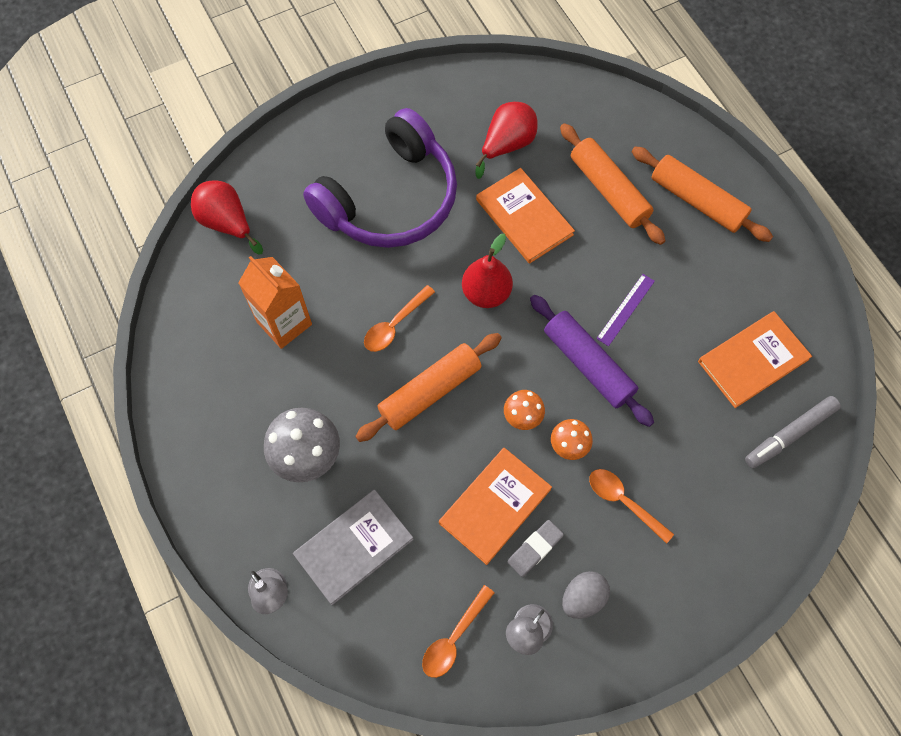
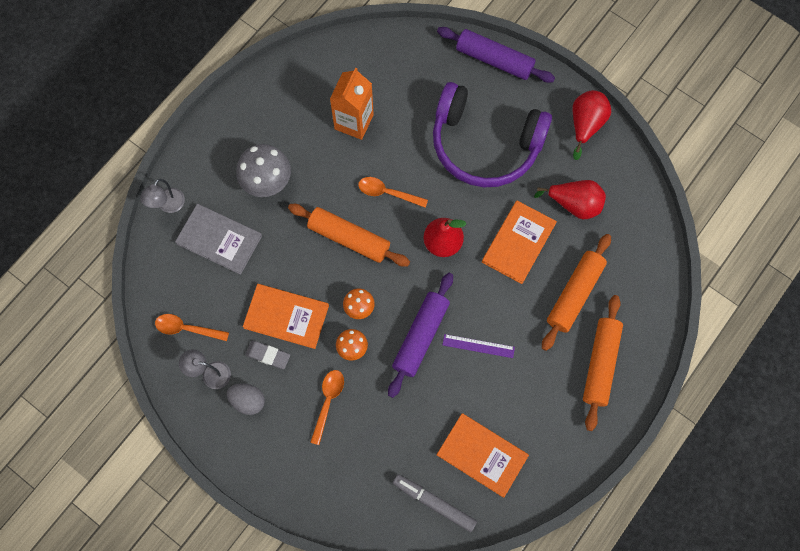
camera: 65 degrees right, 5 degrees up
(227, 223) = (410, 49): red pear -> red pear (585, 125)
(293, 145) = (494, 60): none -> purple rolling pin

